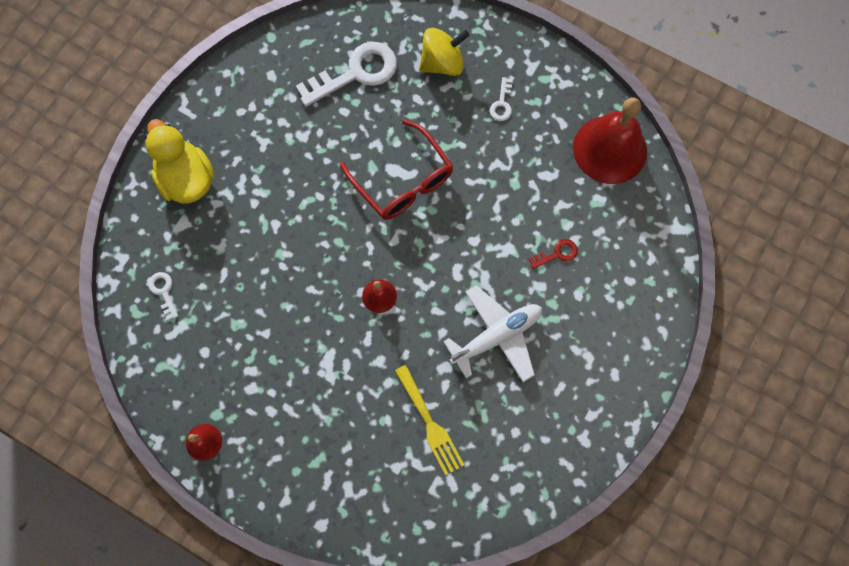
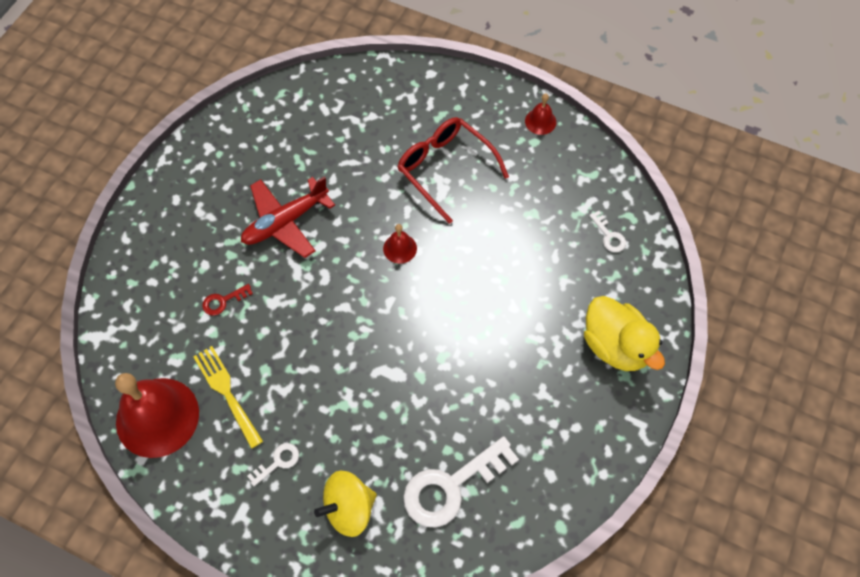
camera: 175 degrees right, 10 degrees down
(403, 181) = (385, 363): red glasses -> red glasses (445, 169)
(430, 423) = (345, 149): yellow fork -> yellow fork (226, 392)
(496, 336) = (285, 222): white plane -> red plane
(502, 103) = (278, 462): white key -> white key turned 45 degrees clockwise

